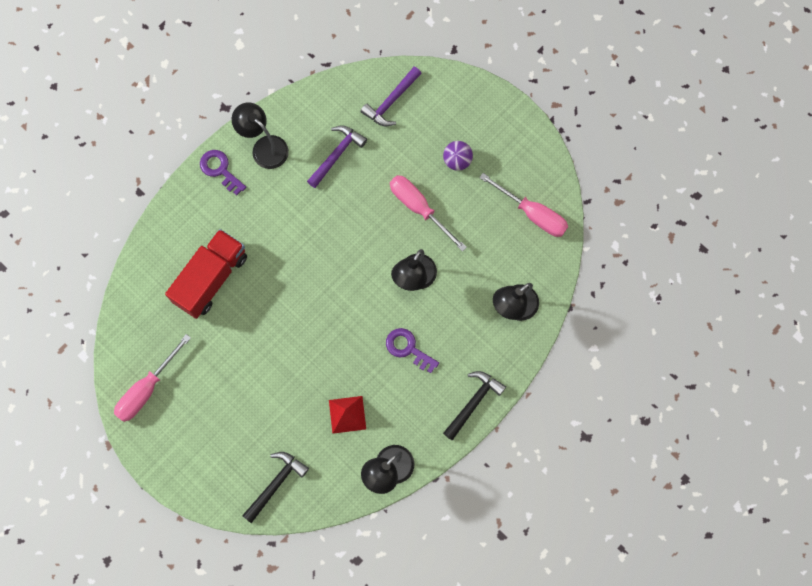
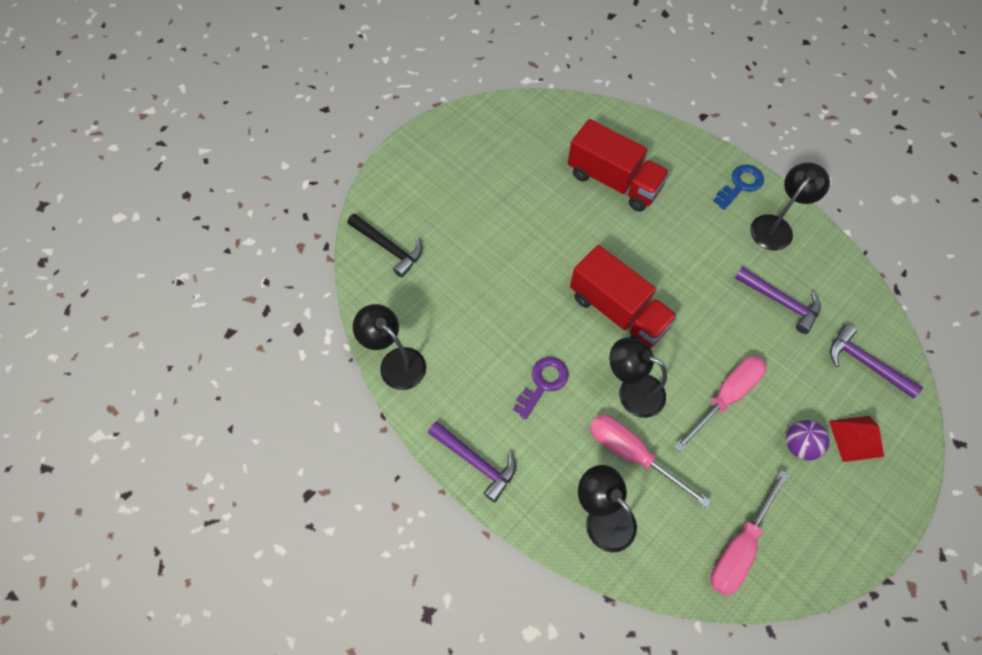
camera: 90 degrees right, 10 degrees down
(147, 389) = (493, 131): pink screwdriver -> pink screwdriver (632, 454)
(220, 170) = (740, 185): purple key -> blue key
(343, 284) = (618, 311): none -> red truck
(347, 414) = (463, 317): red pyramid -> red pyramid (856, 438)
(473, 402) = (475, 462): black hammer -> purple hammer

